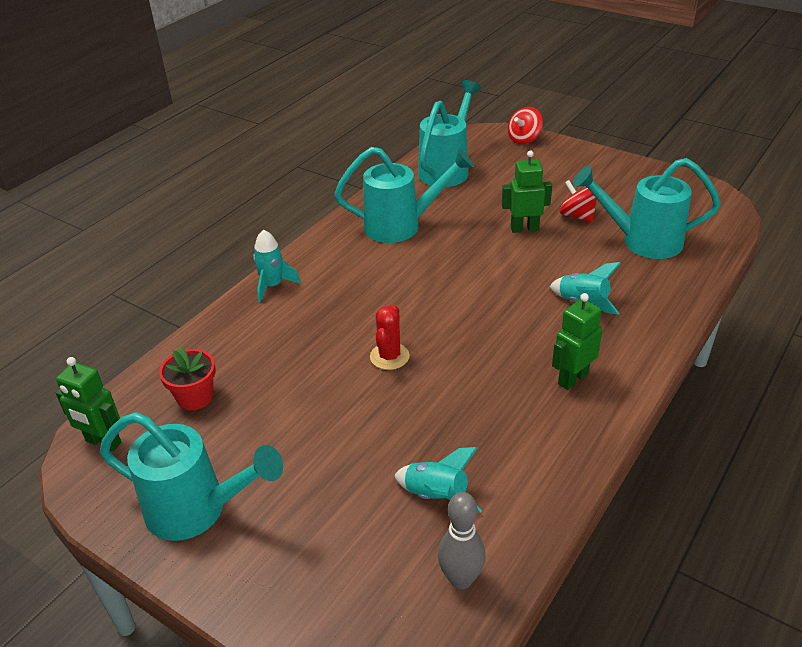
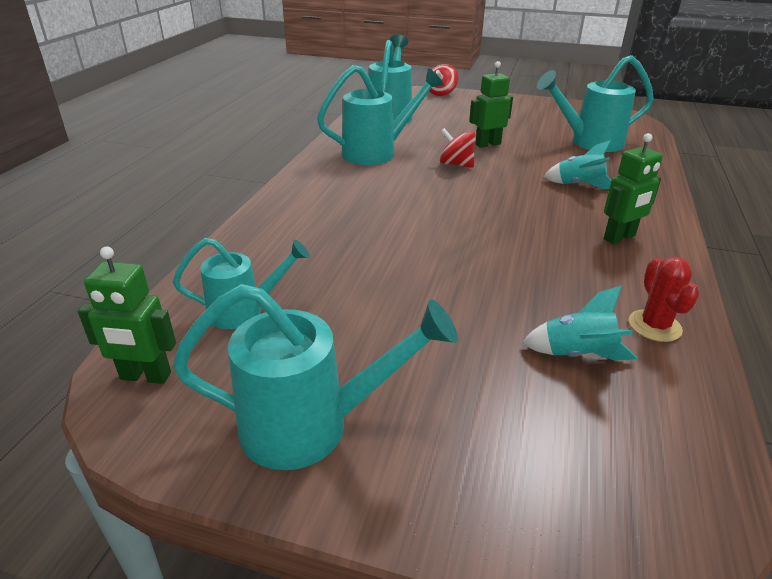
camera: 20 degrees left, 5 degrees down
(195, 397) = (244, 311): red flower pot -> turquoise watering can
(273, 286) = (278, 207): turquoise rocket -> none
(389, 356) = (437, 245): red cactus -> red cactus (654, 326)
(461, 579) = (669, 429): grey bowling pin -> none
(572, 379) = (619, 237): green robot -> green robot turned 150 degrees counterclockwise
(577, 216) = (524, 133): red spinning top -> red spinning top (456, 164)

